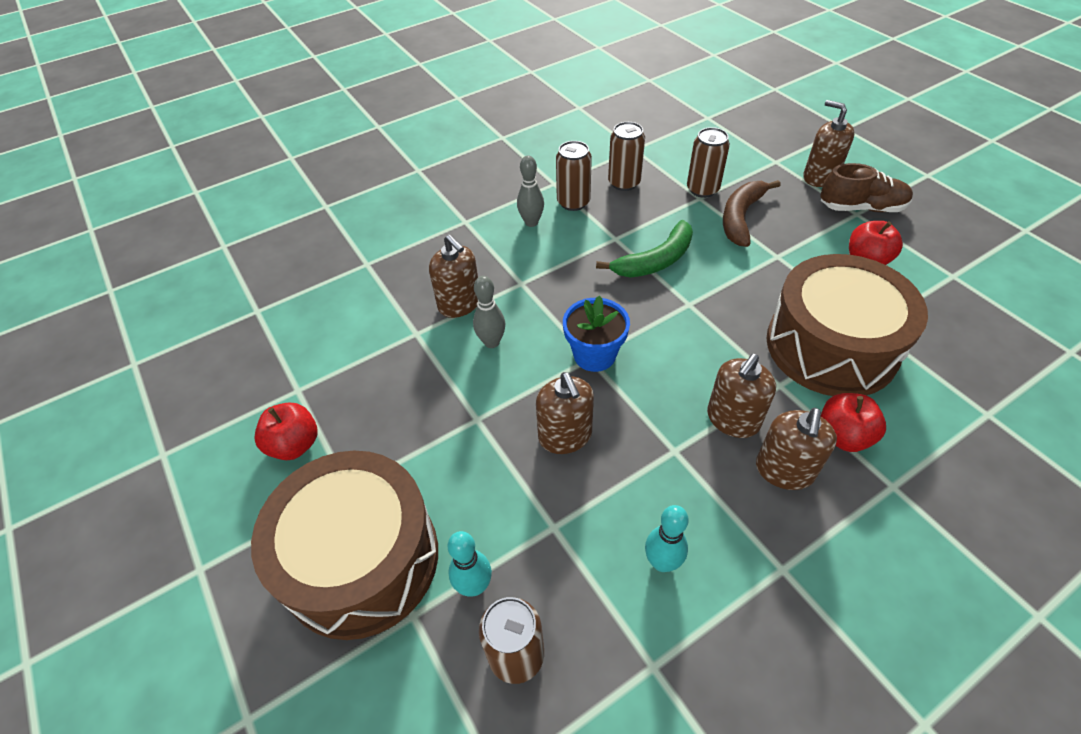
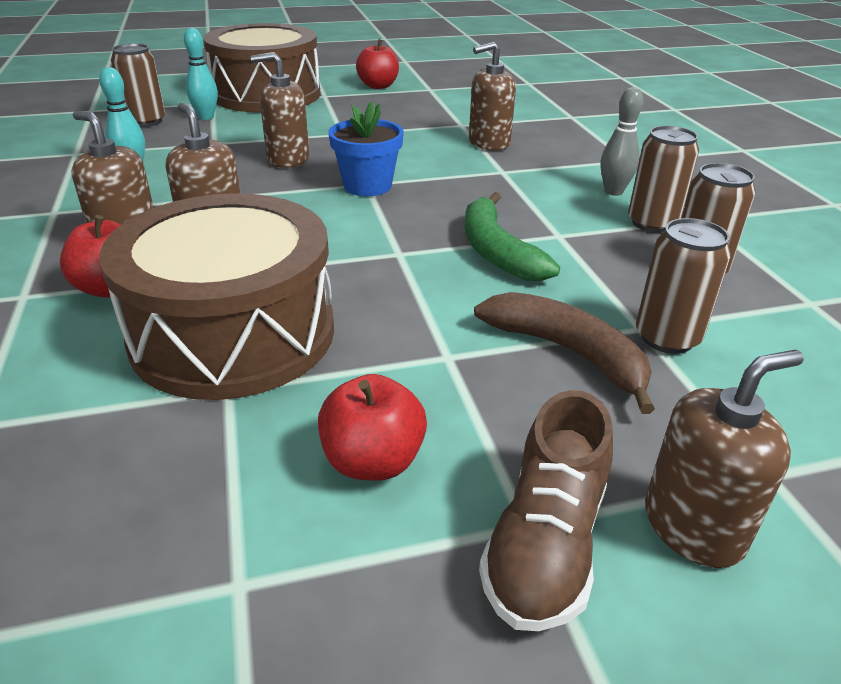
camera: 105 degrees right, 15 degrees down
(492, 342) = (425, 148): grey bowling pin -> none

